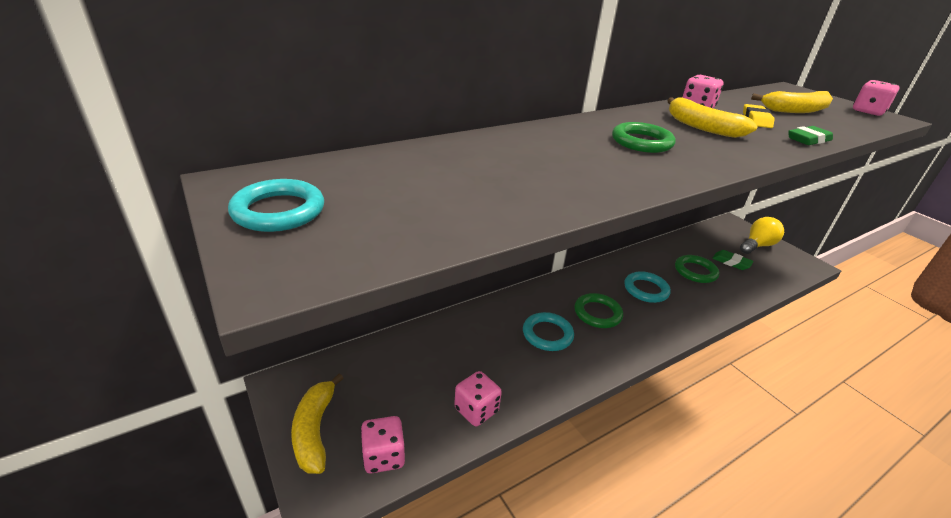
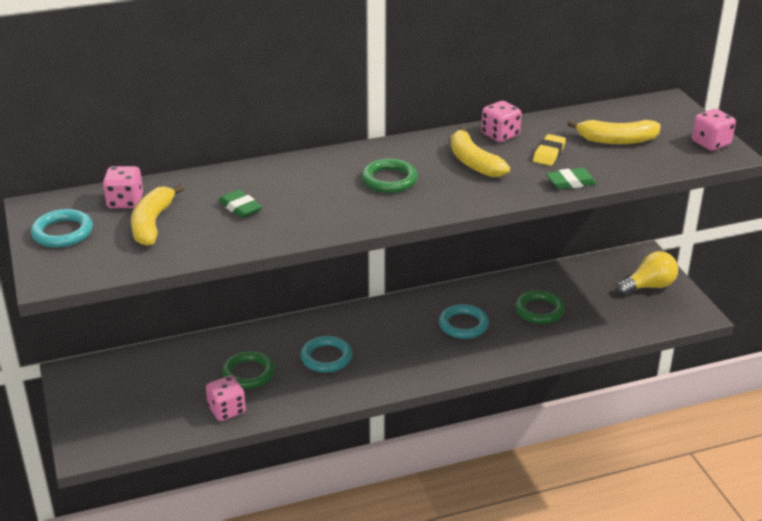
camera: 15 degrees right, 0 degrees up
(315, 430) = (89, 408): yellow banana -> yellow banana (152, 224)
(384, 456) = (138, 432): pink dice -> pink dice (125, 202)
(597, 313) = (391, 343): green ring -> green ring (248, 373)
(731, 262) = (594, 303): green eraser -> green eraser (240, 207)

